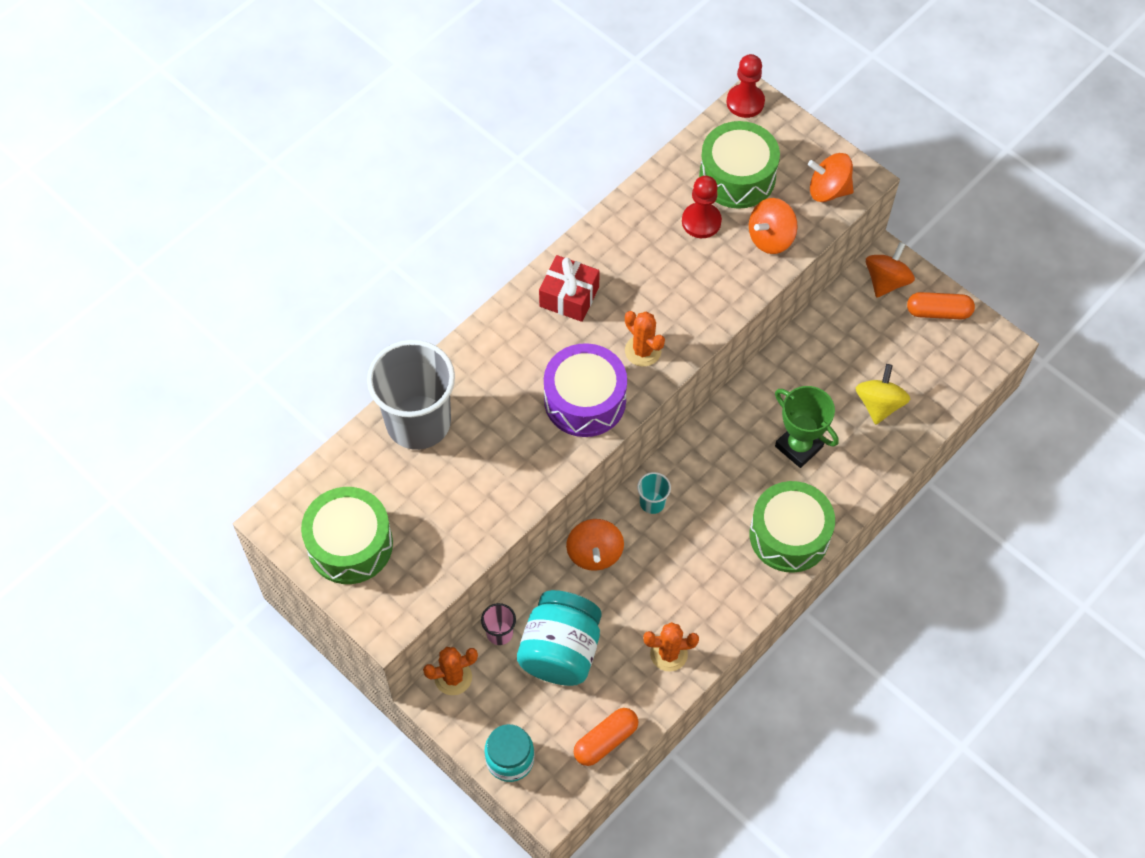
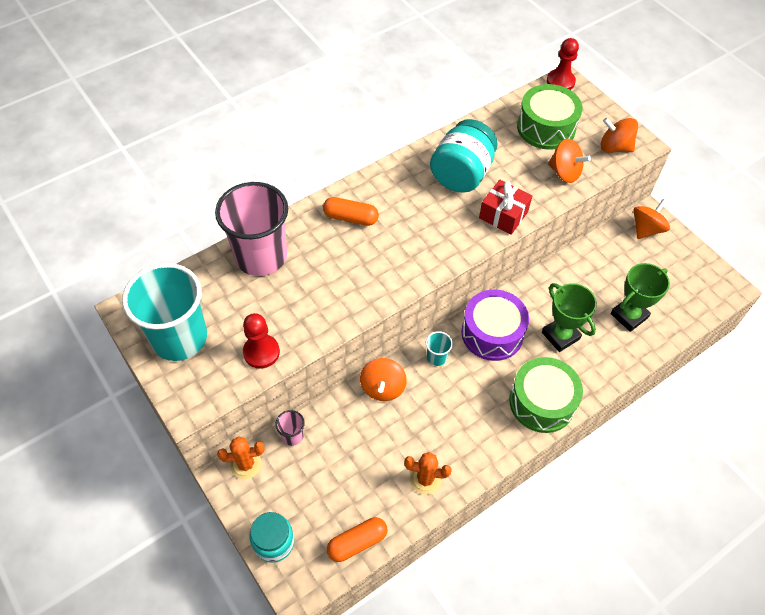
camera: 10 degrees right, 5 degrees down
(350, 544) = (179, 338): green drum -> turquoise cup
(418, 422) = (261, 256): grey cup -> pink cup
(560, 651) = (337, 460): turquoise jar -> turquoise jar (461, 174)
(569, 297) = (400, 188): red gift -> red gift (503, 215)
(585, 400) = (395, 263): purple drum -> purple drum (492, 333)
(643, 351) = (449, 235): orange cactus -> none
(701, 221) = (513, 153): red pawn -> red pawn (261, 352)
(770, 238) = (564, 172): orange spinning top -> orange spinning top turned 120 degrees counterclockwise
(879, 404) = (629, 316): yellow spinning top -> green trophy
(938, 312) = (684, 257): orange capsule -> orange capsule (350, 218)

